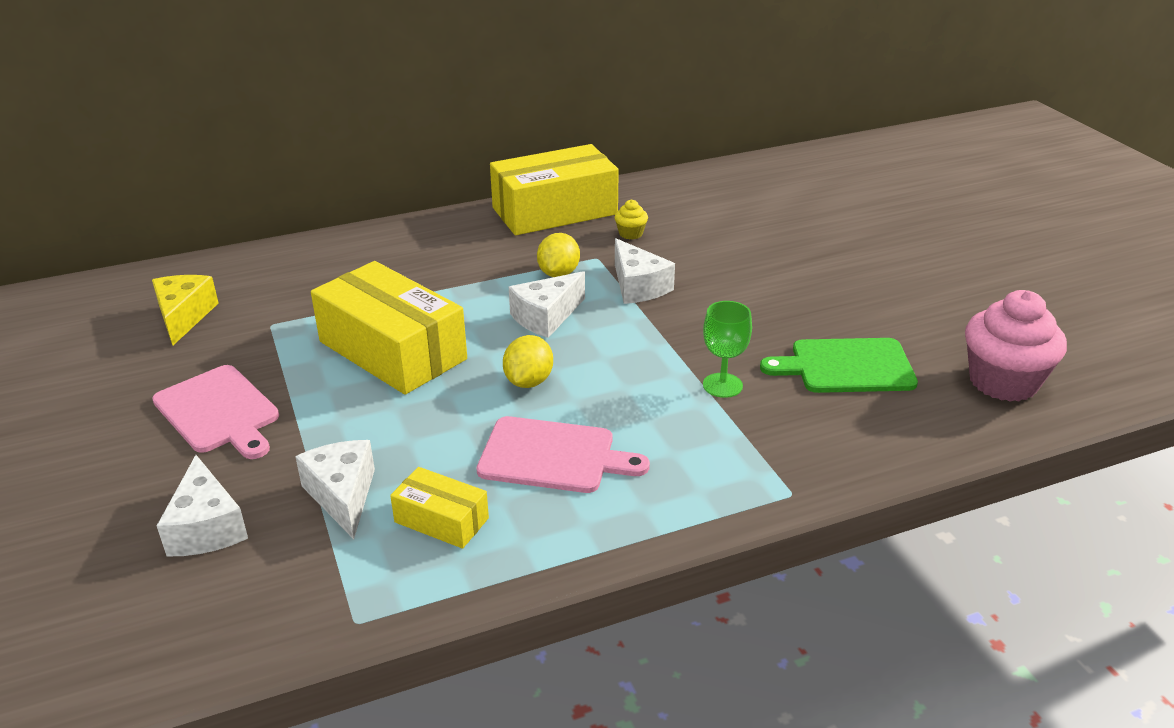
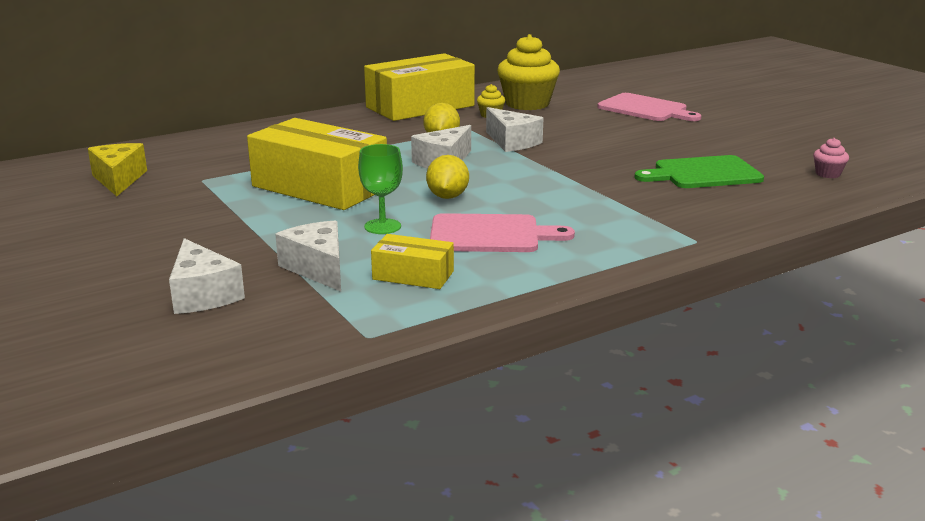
camera: 10 degrees left, 10 degrees down
(218, 412) = (179, 230): pink cutting board -> pink cutting board (645, 109)
(681, 215) = (527, 104): none -> yellow cupcake
(722, 385) = (610, 189): green goblet -> green goblet (382, 226)
(1003, 382) = (828, 174): pink cupcake -> pink cupcake, size x0.44

